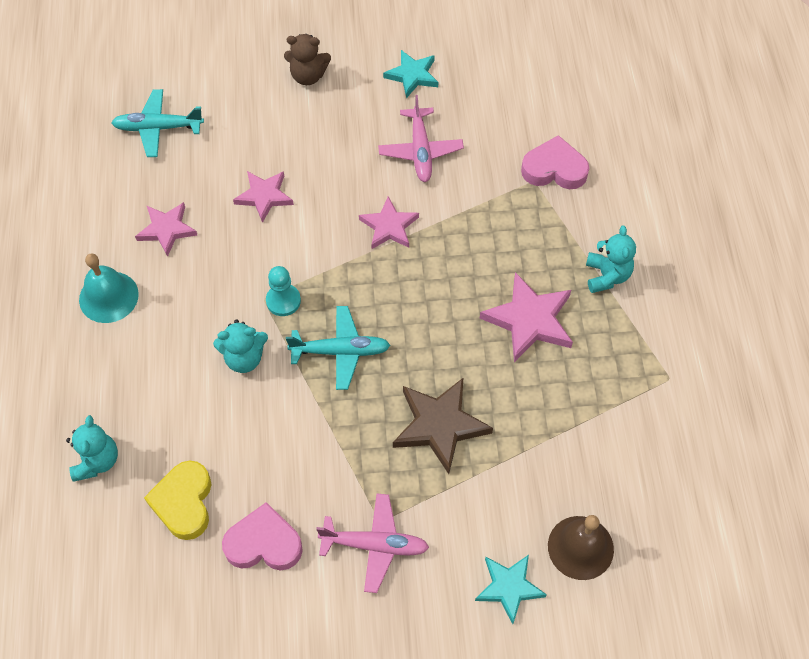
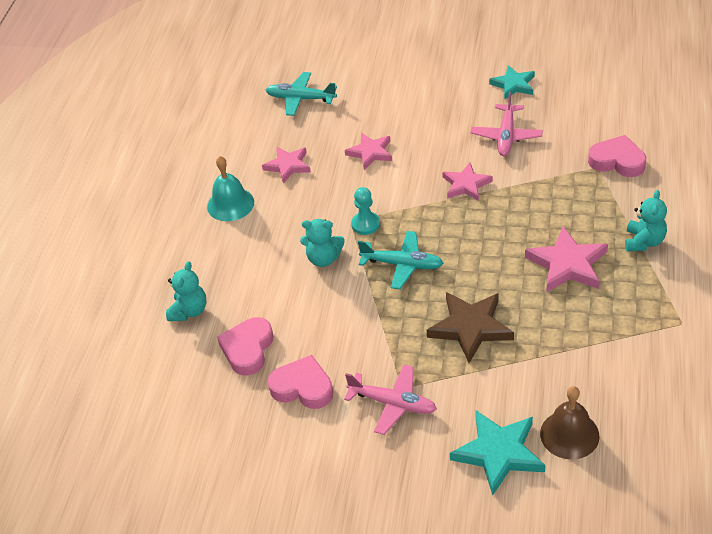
camera: 20 degrees right, 15 degrees down
(184, 502) = (248, 349): yellow heart -> pink heart
(308, 76) = (428, 77): brown teddy bear -> none
(509, 587) = (499, 453): turquoise star -> turquoise star, size x1.52

